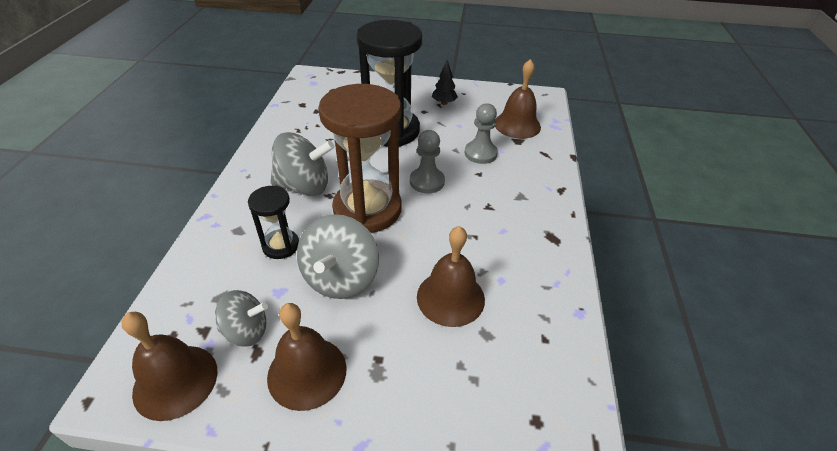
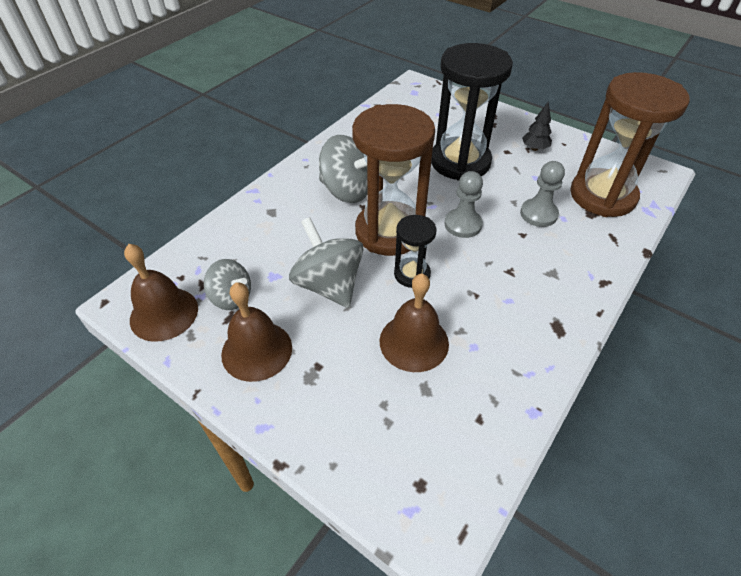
camera: 30 degrees right, 5 degrees up
(281, 245) = (297, 237): black hourglass -> black hourglass (412, 274)
(341, 278) = (329, 285): grey spinning top -> grey spinning top turned 105 degrees clockwise
(517, 125) = (602, 196): brown bell -> brown hourglass

